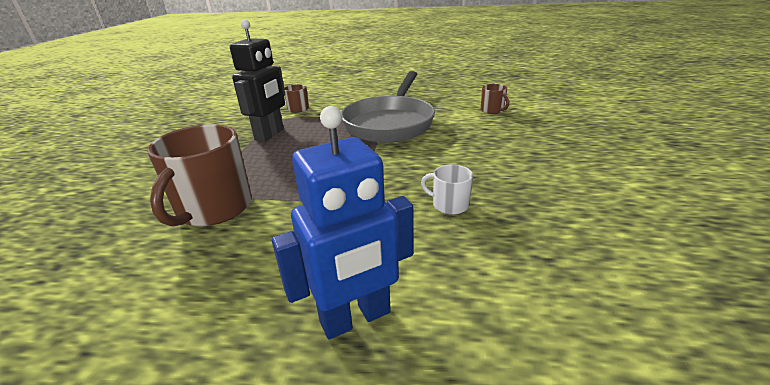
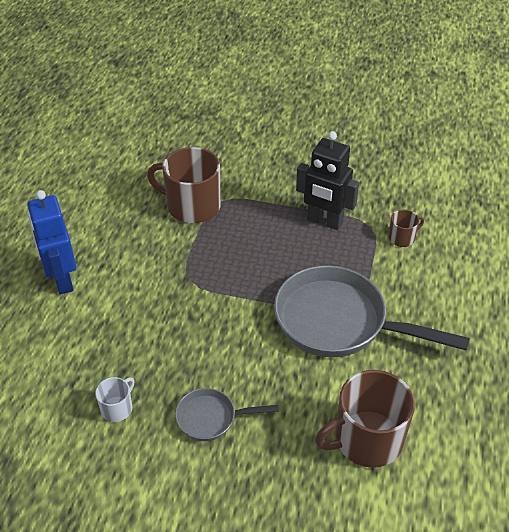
camera: 95 degrees right, 15 degrees up
(449, 204) = (153, 342): white mug -> white mug (117, 408)
(492, 110) = (366, 440): brown mug -> brown mug, size x2.08
(521, 162) = (211, 418): none -> grey pan

